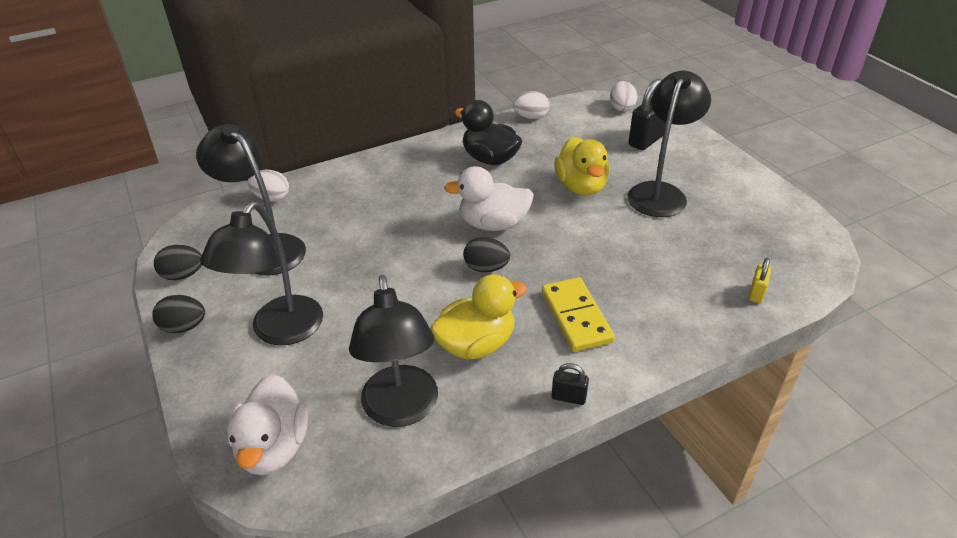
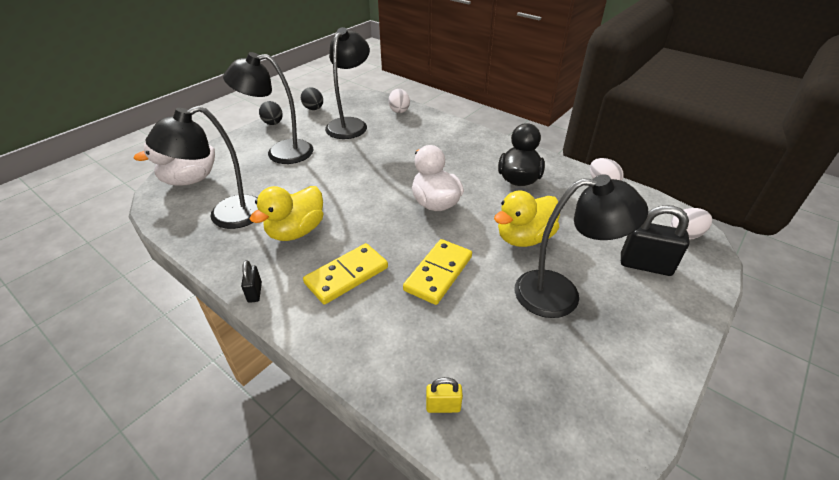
camera: 65 degrees right, 0 degrees up
(476, 344) = (296, 231): yellow duck -> yellow duck turned 90 degrees clockwise
(486, 268) = (380, 213): black egg -> none
(603, 253) = (438, 273): none -> yellow domino

